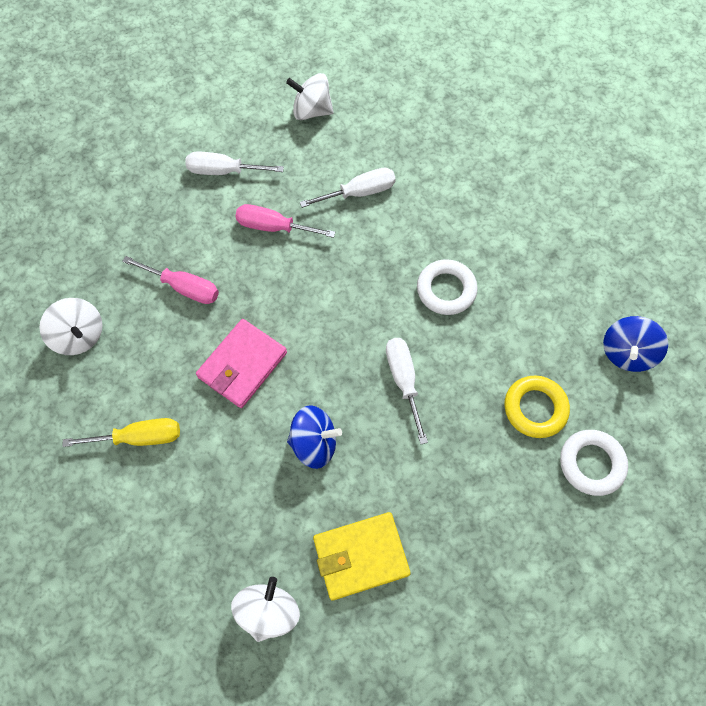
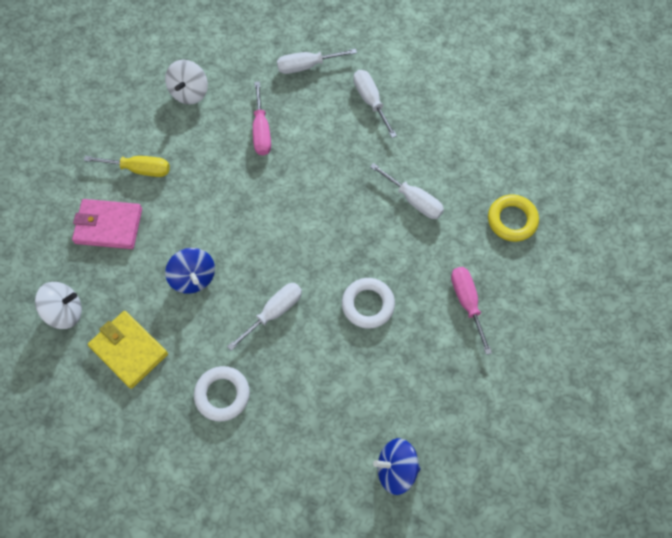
camera: 60 degrees right, 0 degrees up
(138, 206) = (307, 66): none -> white screwdriver
(140, 437) = (139, 169): yellow screwdriver -> yellow screwdriver turned 45 degrees counterclockwise
(242, 365) = (225, 200): pink wallet -> pink wallet (109, 226)
(273, 227) = (345, 159): pink screwdriver -> pink screwdriver (467, 302)
(311, 111) = (465, 128): white spinning top -> none
(535, 408) = (305, 418): yellow ring -> yellow ring (512, 220)
(591, 463) = (283, 481): white ring -> white ring (222, 394)

